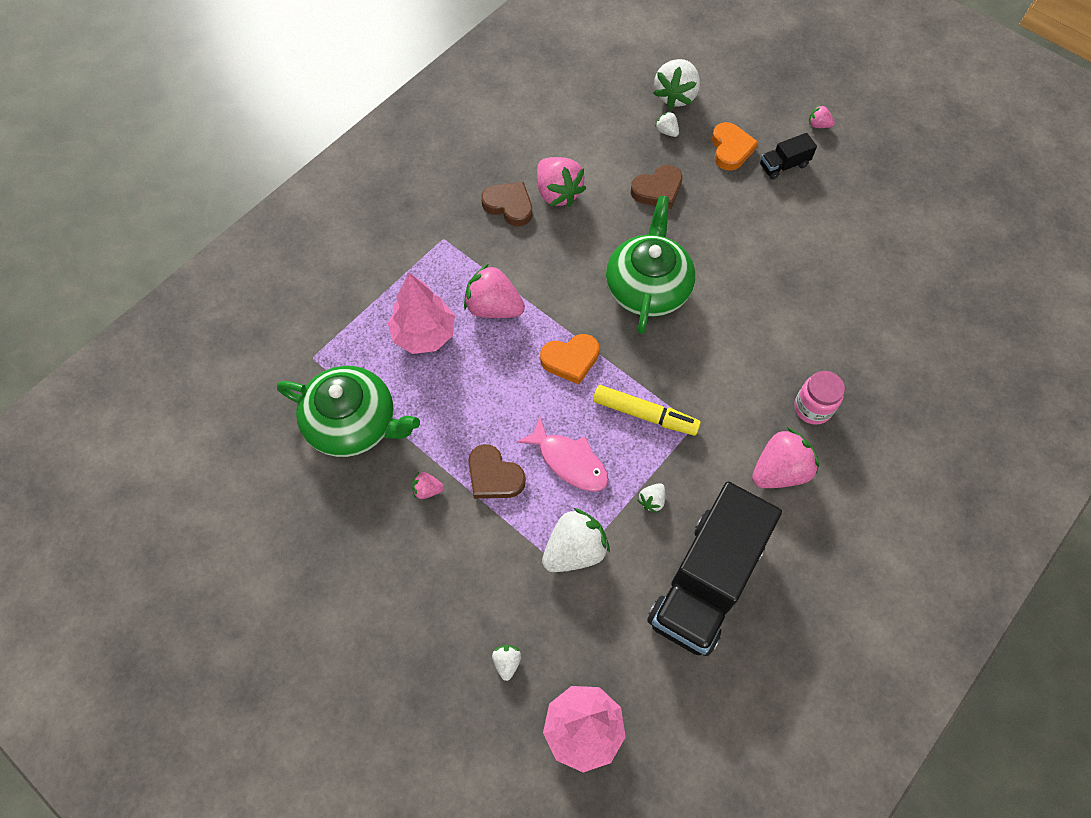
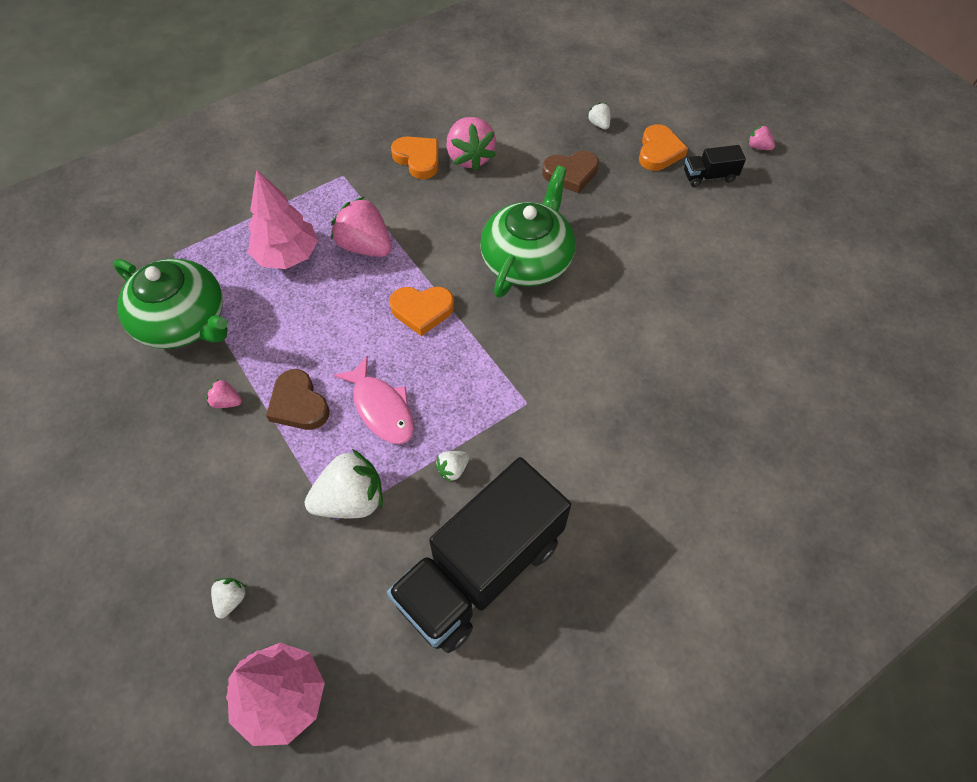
camera: 15 degrees right, 5 degrees down
(509, 206) = (418, 159): brown heart -> orange heart
(645, 415) = (478, 381): yellow marker -> none
(675, 96) = (619, 95): white strawberry -> none
(779, 471) = (604, 473): pink strawberry -> none
(812, 408) = (663, 416): pink jar -> none

